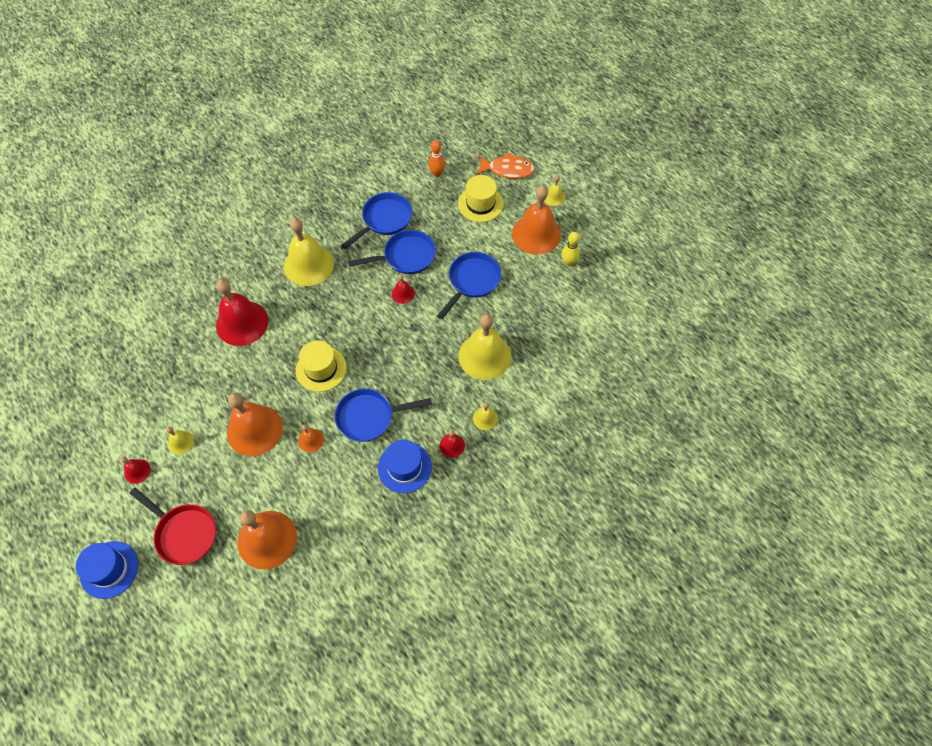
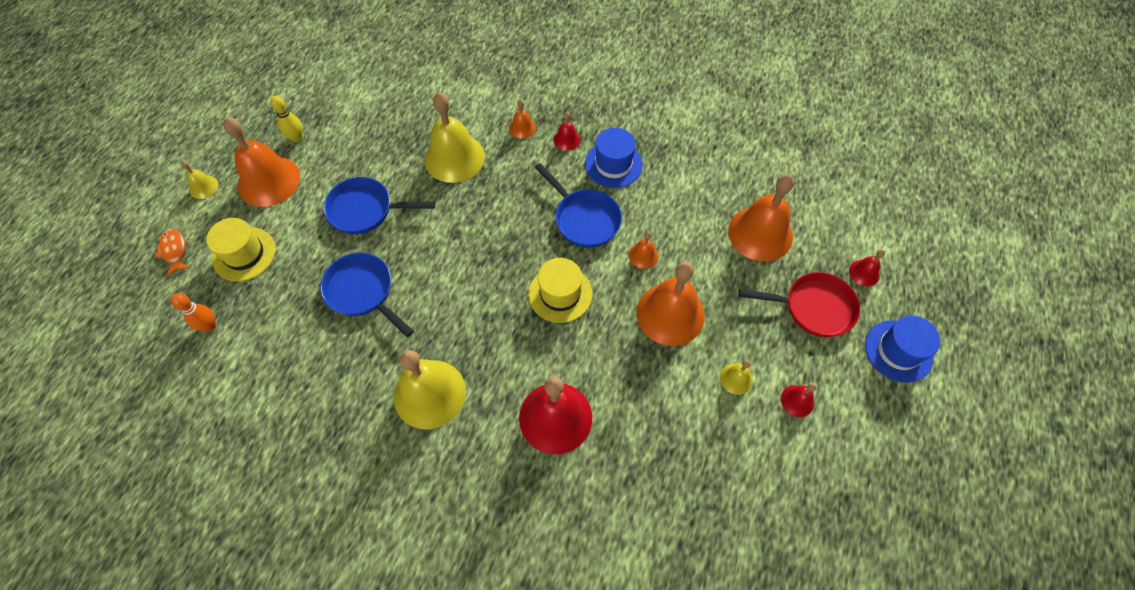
camera: 120 degrees left, 0 degrees up
(184, 533) = (813, 307): red pan -> red pan turned 90 degrees clockwise
(384, 220) = (315, 345): blue pan -> none
(403, 293) = (417, 267): red bell -> red bell (864, 273)
(485, 418) = (522, 127): yellow bell -> orange bell
(507, 170) = (174, 251): orange fish -> orange fish, size x0.65

